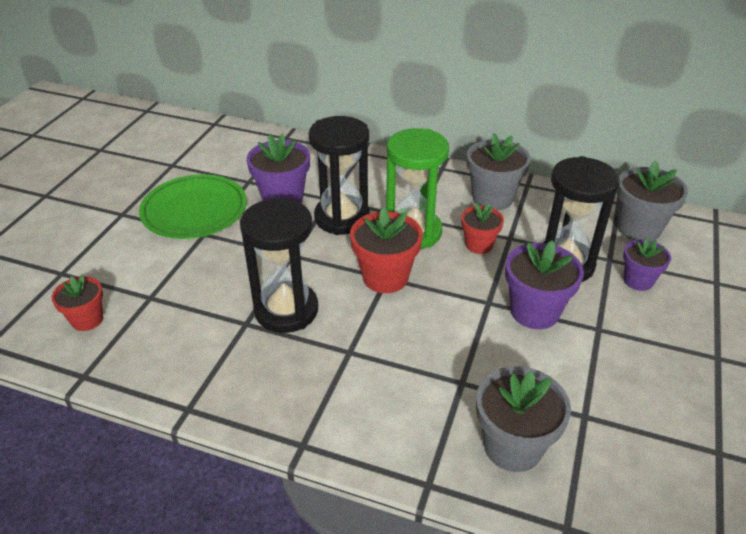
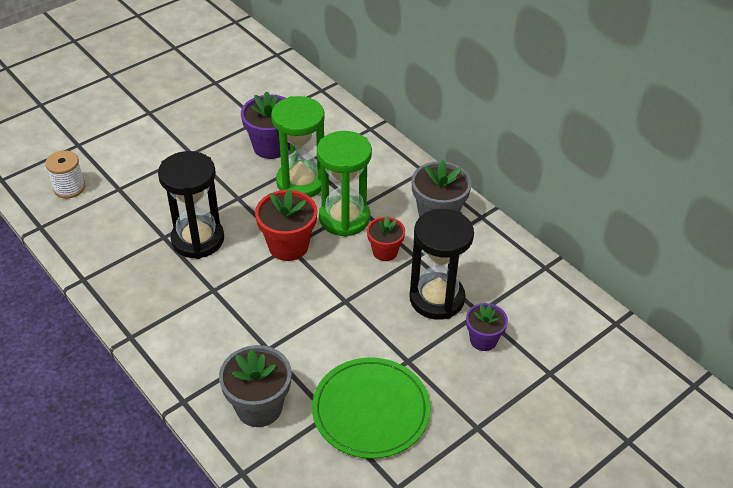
camera: 30 degrees right, 5 degrees up
(87, 319) = (69, 188): red flower pot -> white spool
(194, 210) = (200, 130): green plate -> green plate (371, 410)
(342, 218) = (301, 182): black hourglass -> green hourglass
(534, 311) = (372, 324): purple flower pot -> none
(638, 228) = (536, 297): grey flower pot -> none

